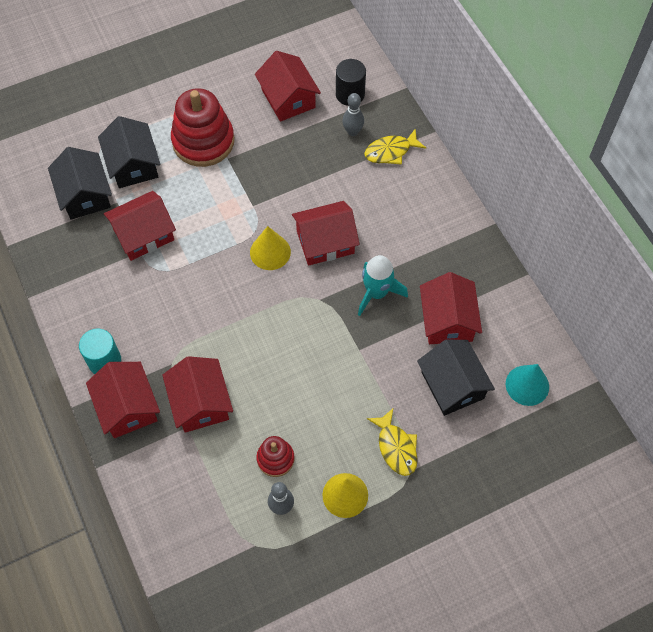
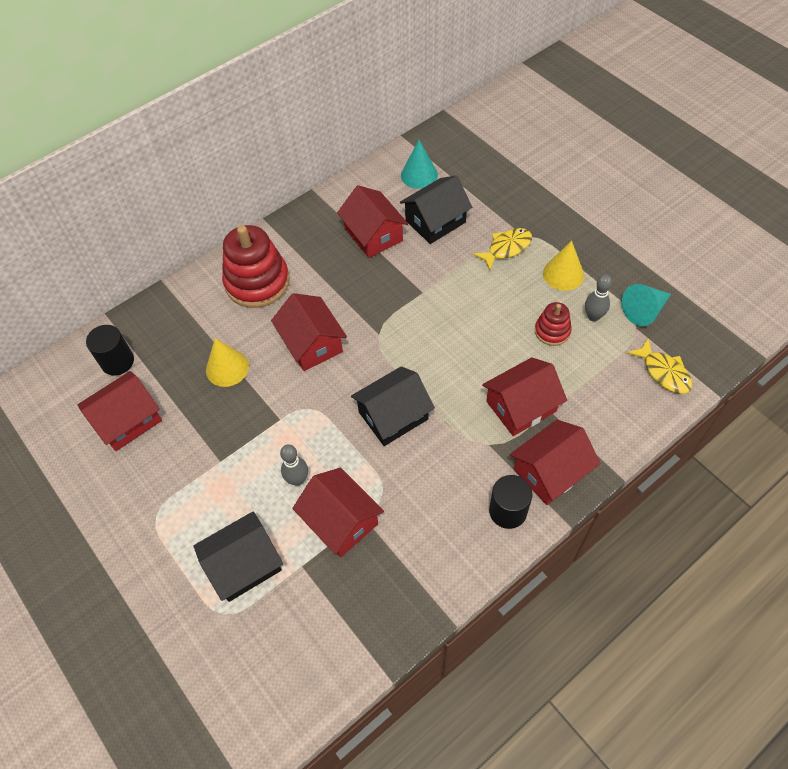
camera: 100 degrees left, 5 degrees down
(85, 195) = (298, 609): black house -> black house (393, 415)
(104, 361) = (508, 511): turquoise cylinder -> black cylinder
(203, 141) = (199, 494): red stacking toy -> red stacking toy (257, 282)
(270, 252) = (334, 388): yellow cone -> yellow cone (227, 368)
(273, 562) = (644, 311): none -> turquoise cone
(352, 131) = (169, 349): grey bowling pin -> grey bowling pin (297, 479)
(377, 293) = (359, 290): turquoise rocket -> none
(391, 151) = (191, 311): yellow fish -> yellow fish (663, 372)
(447, 320) = (373, 235): red house -> red house turned 75 degrees clockwise

